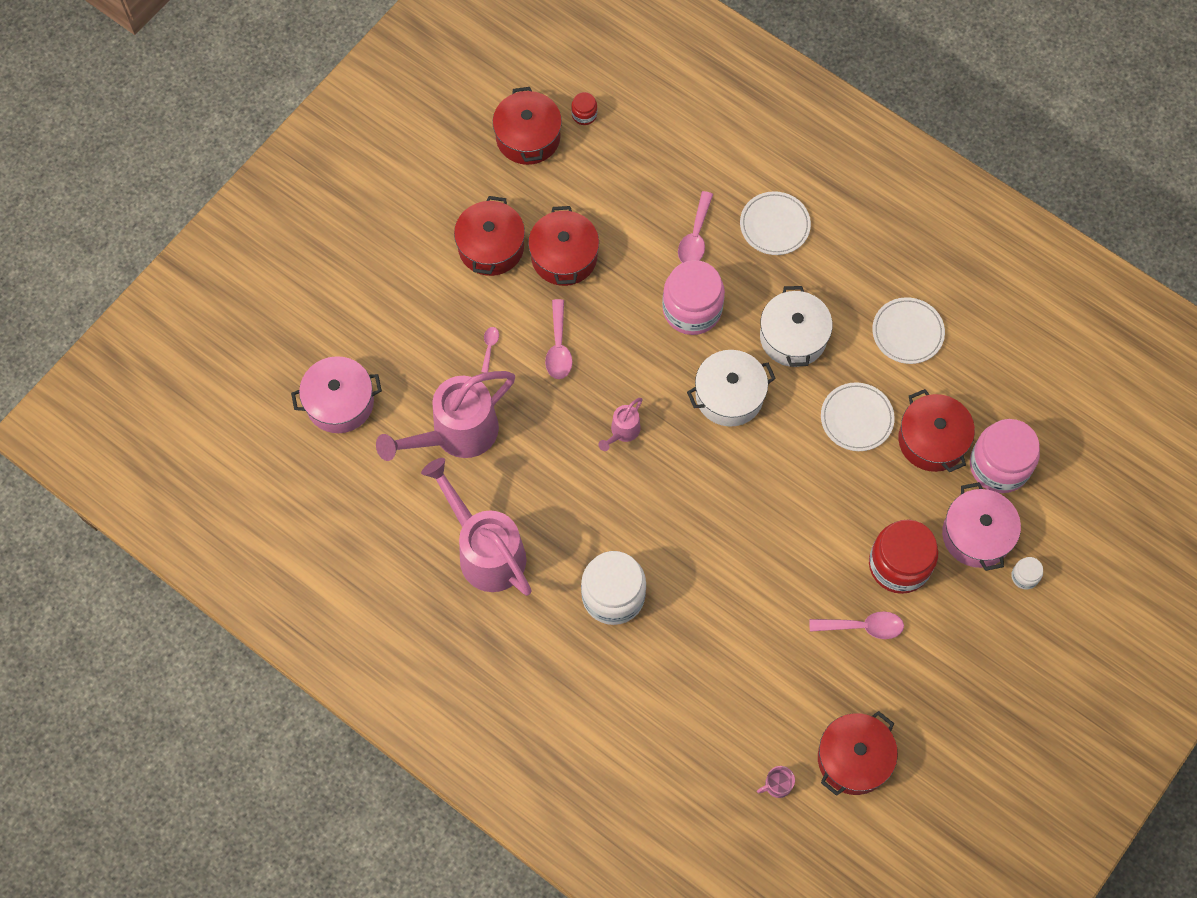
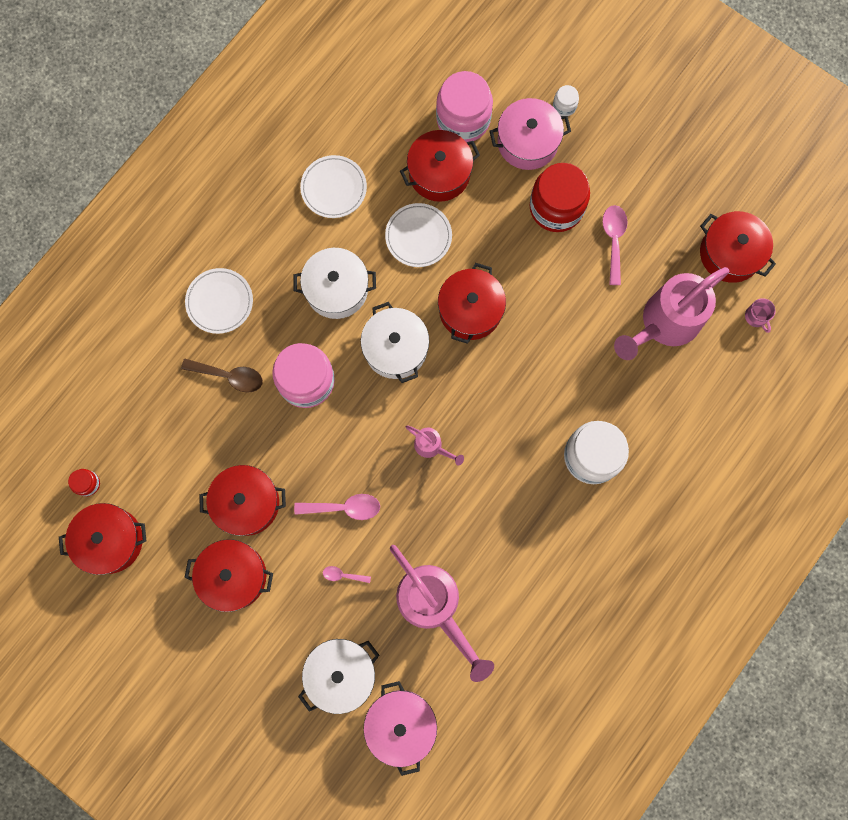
camera: 90 degrees left, 10 degrees up
(392, 346) = (341, 674): none -> white pot
(485, 551) = (552, 574): pink watering can -> pink watering can (664, 323)
(695, 236) = (229, 376): pink spoon -> brown spoon
(774, 471) = (470, 310): none -> red pot

